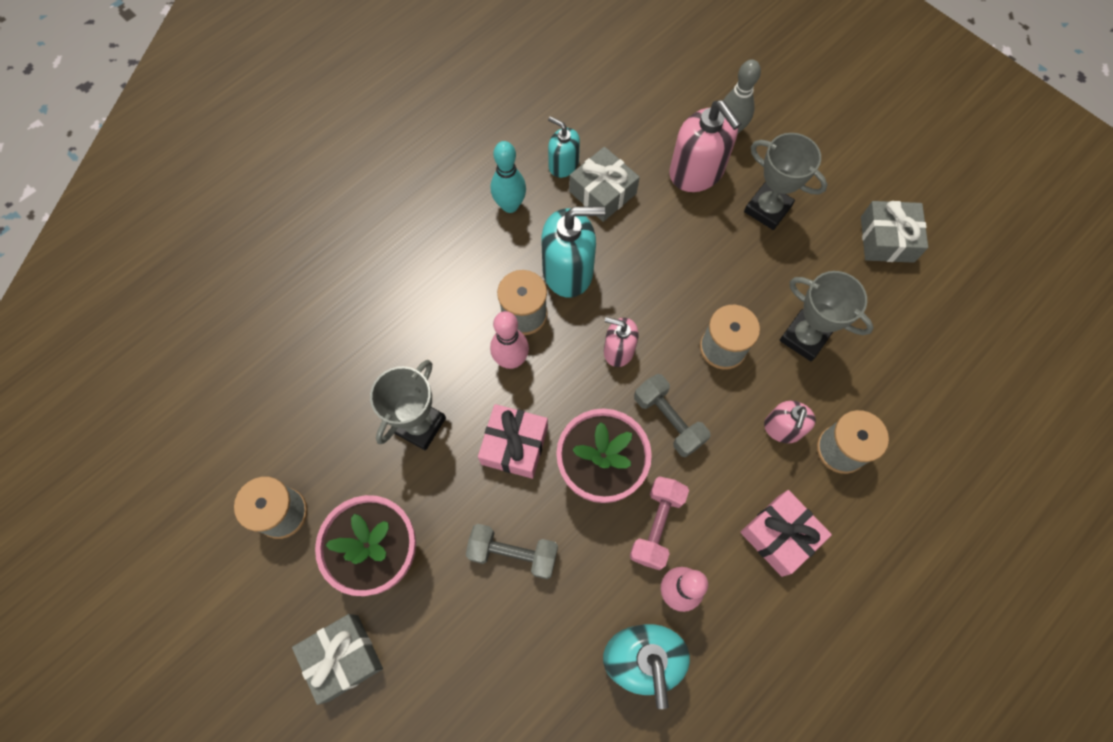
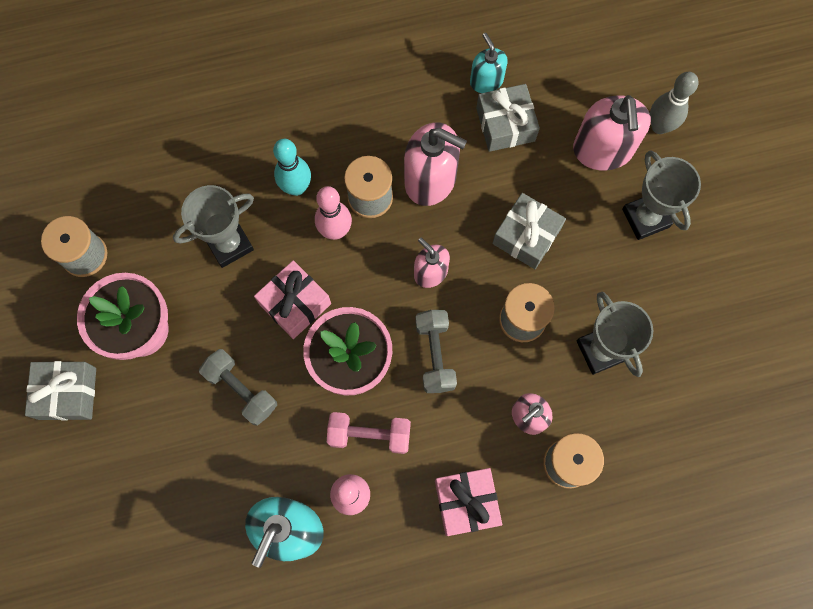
camera: 30 degrees right, 5 degrees up
(510, 205) = (416, 94): turquoise bowling pin -> turquoise bowling pin (296, 187)
(568, 271) = (431, 179): turquoise soap dispenser -> pink soap dispenser
(656, 525) = (369, 435): pink dumbbell -> pink dumbbell turned 45 degrees clockwise
(887, 239) = (739, 305): grey gift -> grey gift (526, 236)

